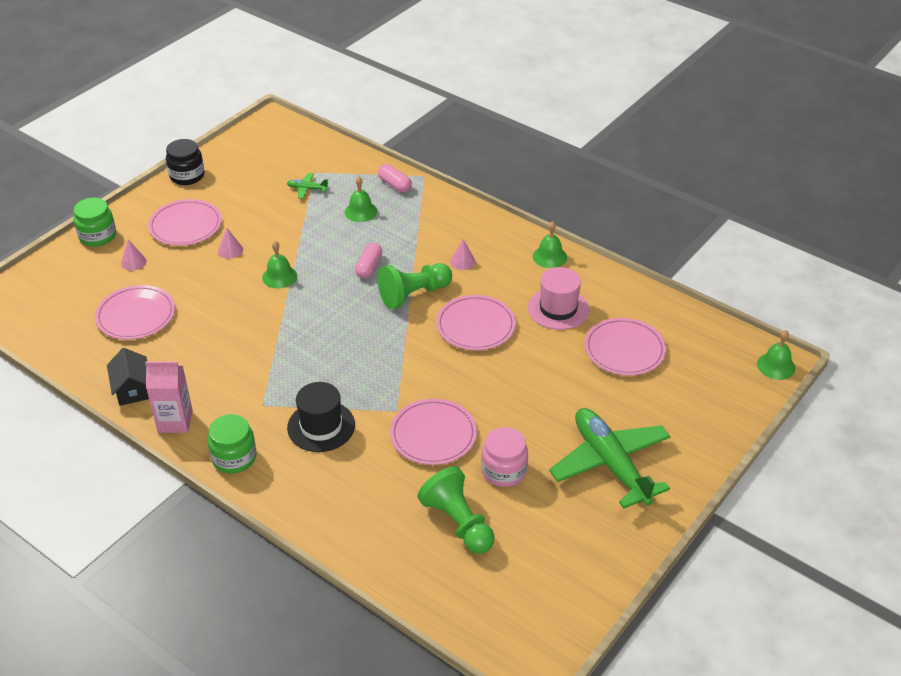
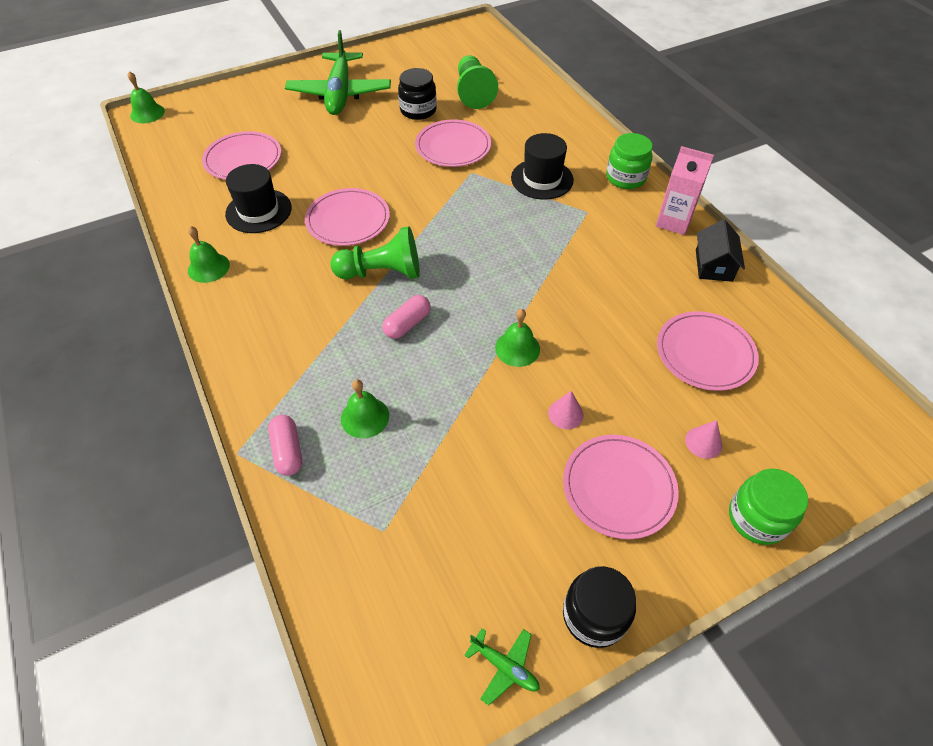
camera: 155 degrees left, 10 degrees up
(307, 189) = (414, 495): green plane -> green plane (504, 666)
(462, 261) = (301, 294): pink cone -> none
(504, 471) = (418, 110): pink jar -> black jar
(558, 309) = (258, 211): pink hat -> black hat

